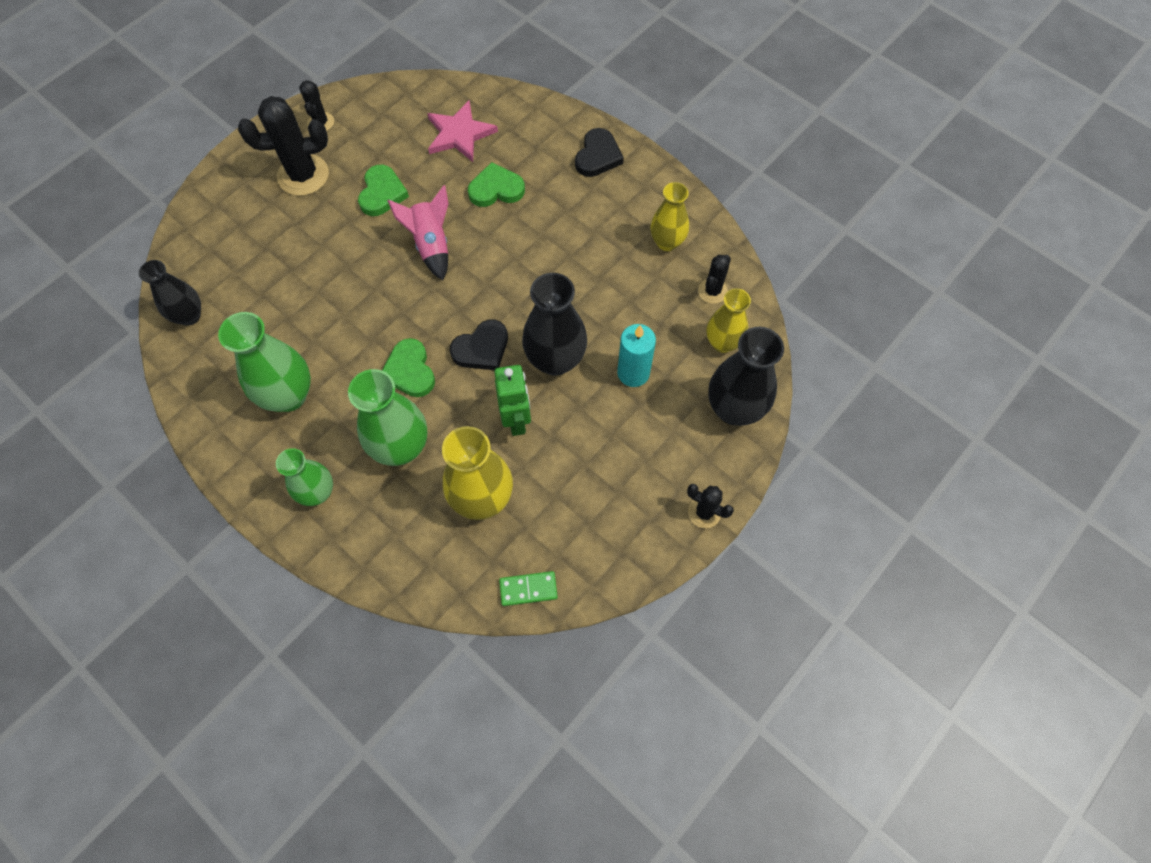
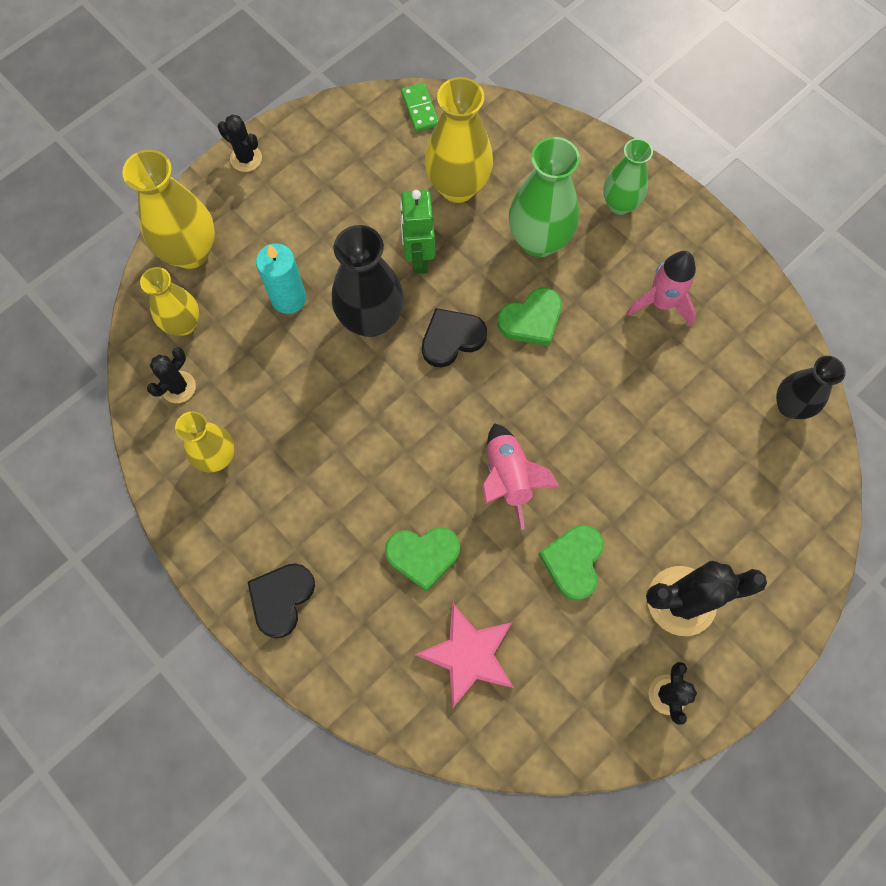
camera: 175 degrees left, 5 degrees up
(289, 395) = (661, 303): green vase -> pink rocket
(410, 371) = (531, 320): green heart -> green heart turned 75 degrees clockwise
(528, 589) = (419, 109): green domino -> green domino turned 75 degrees clockwise
(734, 409) = (190, 252): black vase -> yellow vase

